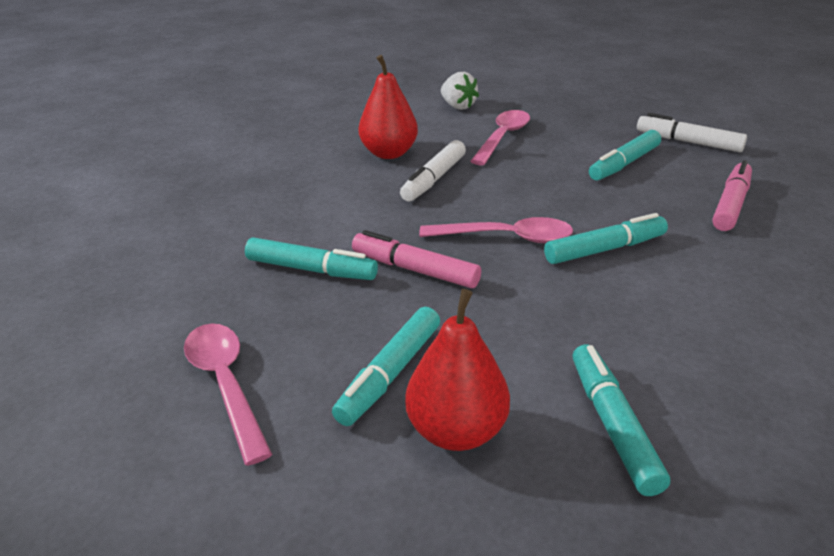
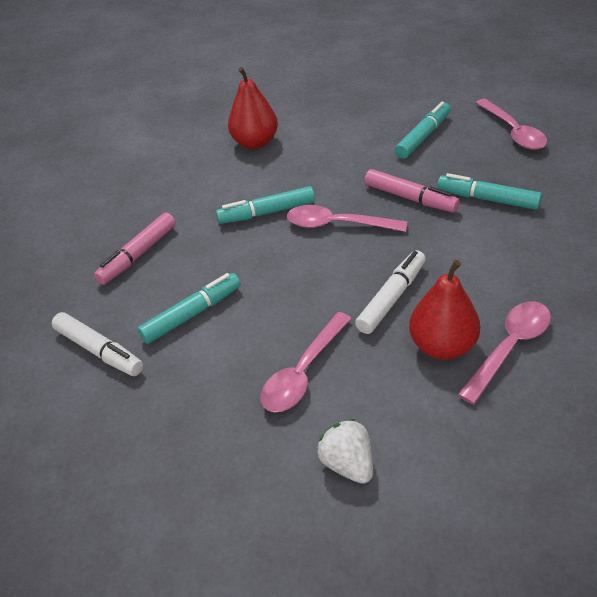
camera: 170 degrees left, 10 degrees up
(333, 154) = (509, 348): none -> pink spoon
(456, 431) = (389, 115): red pear -> red pear (255, 143)
(613, 425) = (315, 117): turquoise marker -> none

